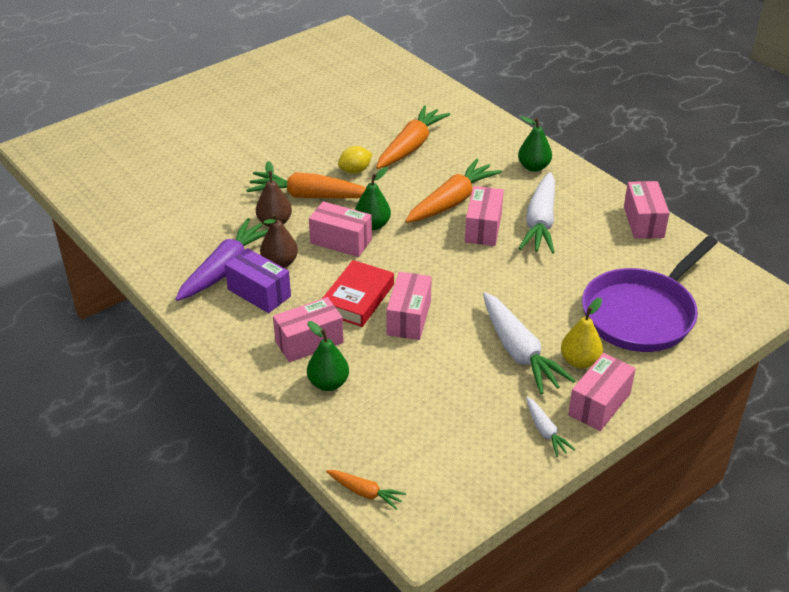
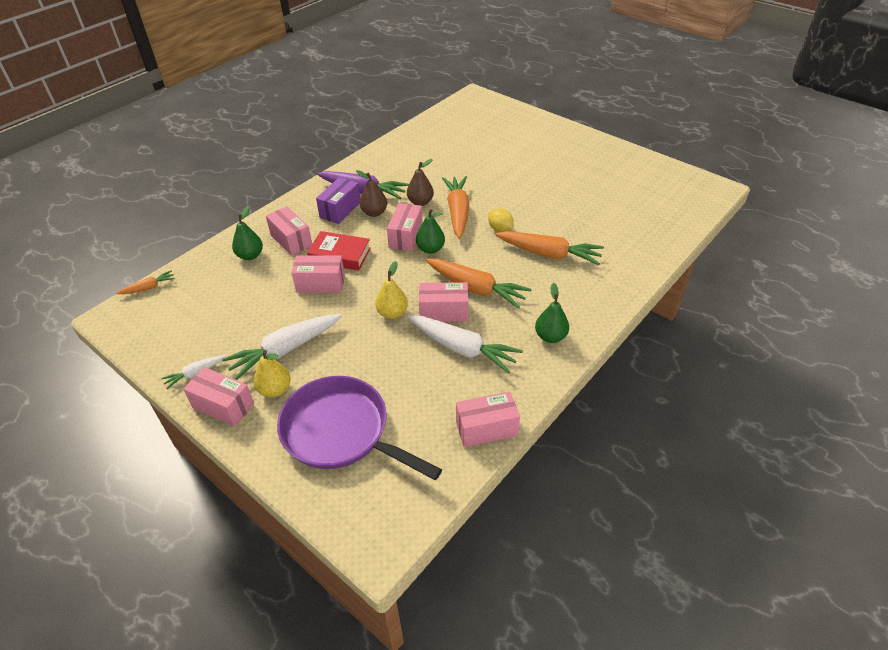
camera: 80 degrees right, 5 degrees up
(365, 493) = (149, 287): orange carrot -> orange carrot turned 135 degrees counterclockwise
(476, 264) = (392, 313): none -> yellow pear
(540, 222) = (462, 349): white carrot -> white carrot turned 150 degrees counterclockwise

